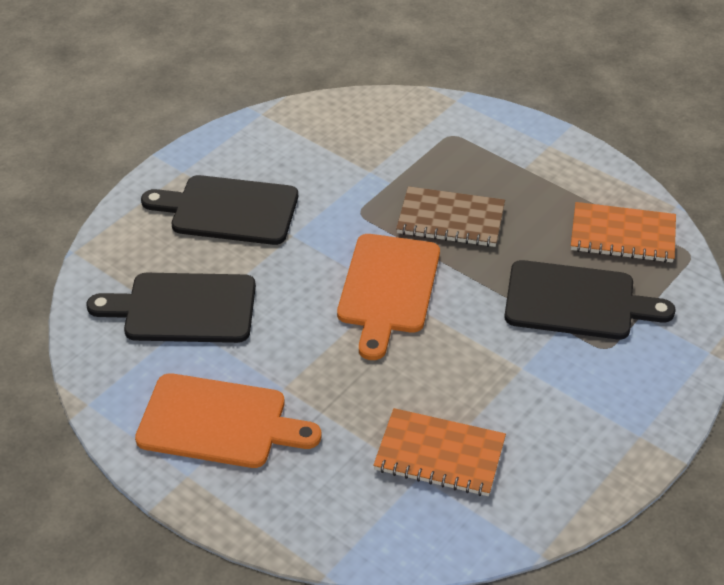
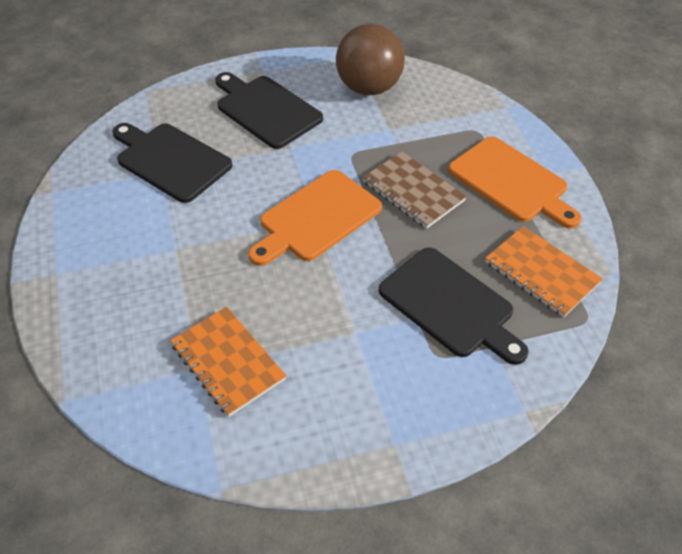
camera: 35 degrees right, 5 degrees up
(219, 422) = (112, 249): orange cutting board -> orange cutting board (511, 182)
(310, 140) = (369, 88): none -> brown ball

